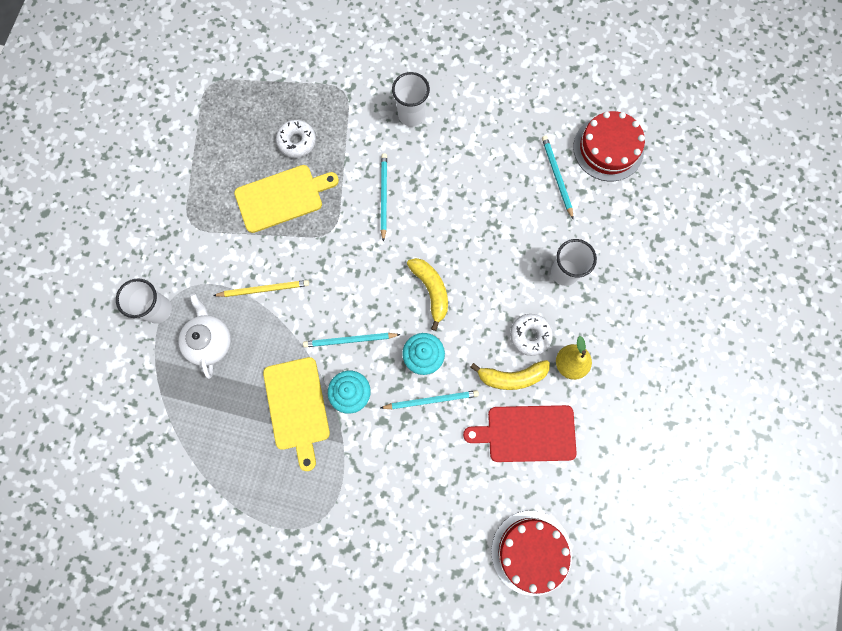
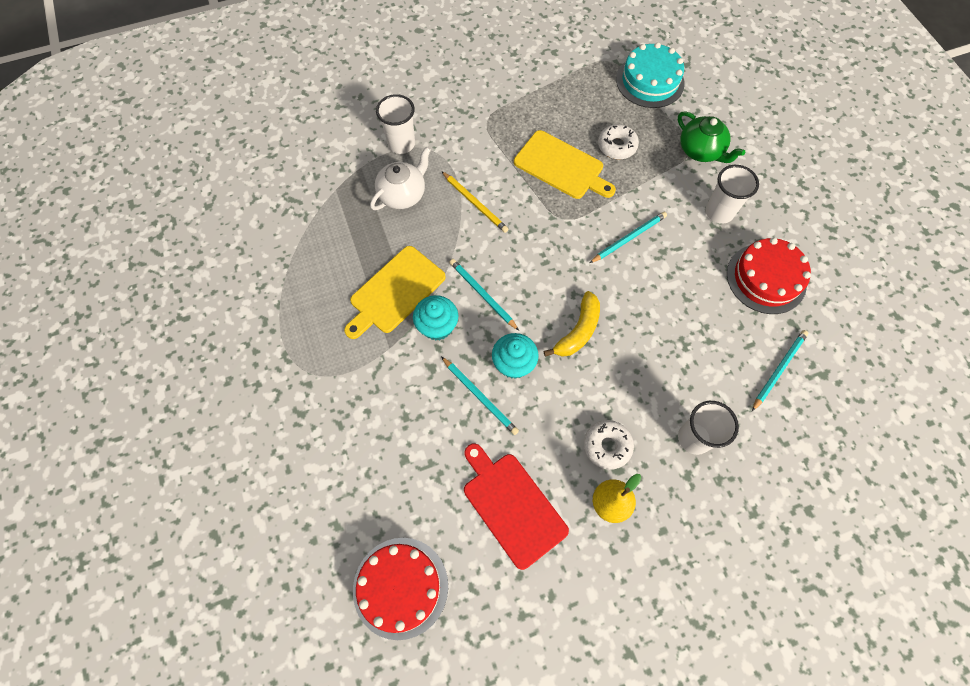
camera: 55 degrees right, 10 degrees down
(256, 69) = (650, 81): none -> turquoise cake
(350, 84) = (701, 151): none -> green teapot
(512, 377) = (555, 455): yellow banana -> none
(608, 148) = (851, 399): red cake -> red cake (766, 278)

